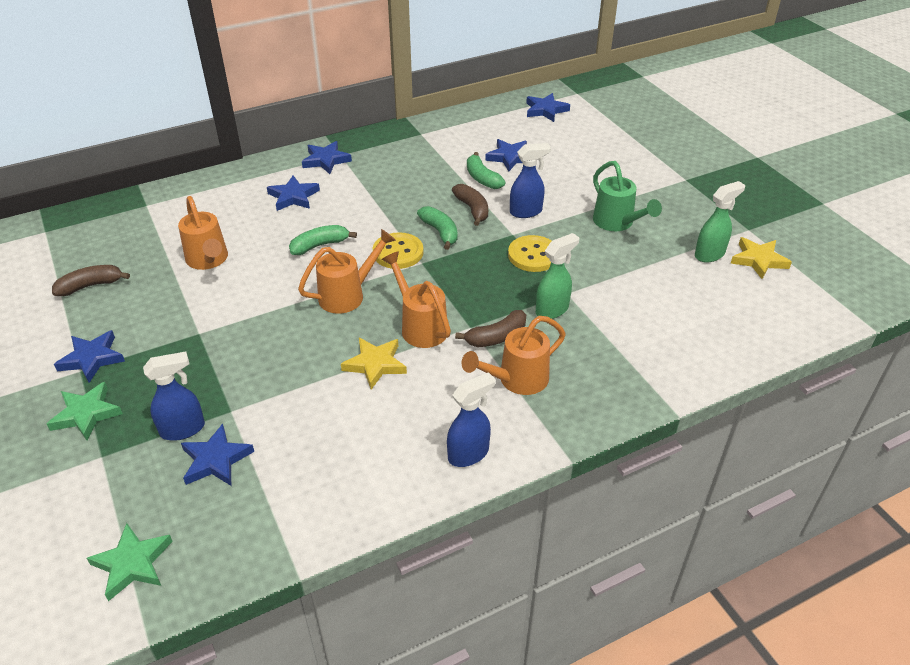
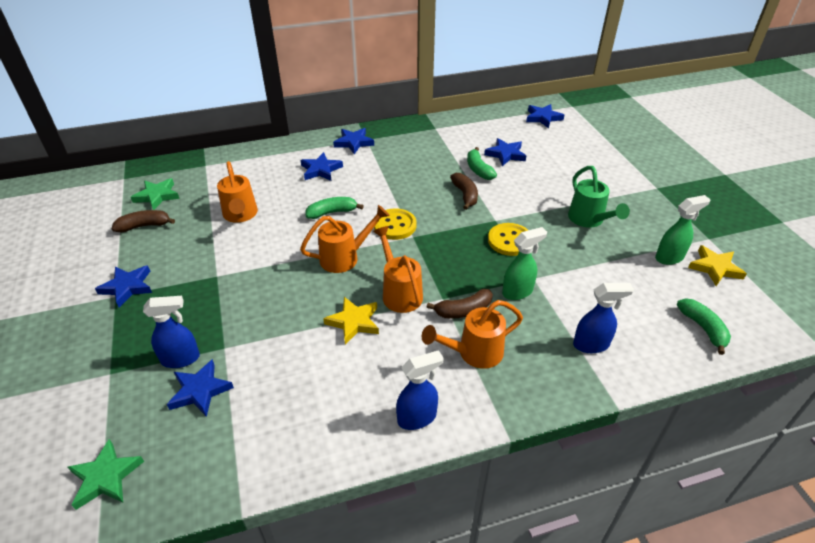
camera: 10 degrees right, 0 degrees up
(86, 414) = (109, 334): green star -> green star (157, 196)
(440, 232) = (434, 212): green banana -> green banana (703, 328)
(526, 212) = (510, 202): blue spray bottle -> blue spray bottle (591, 345)

